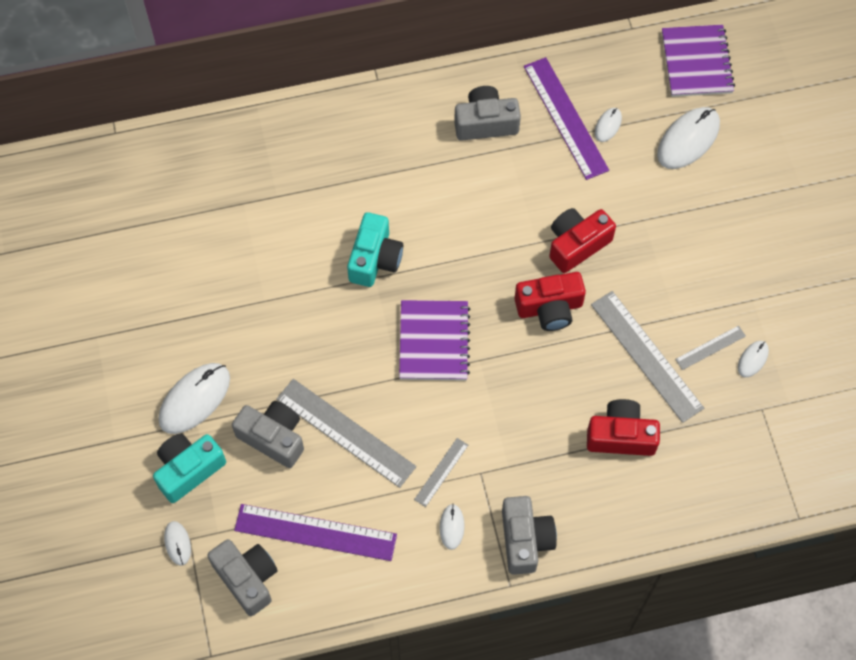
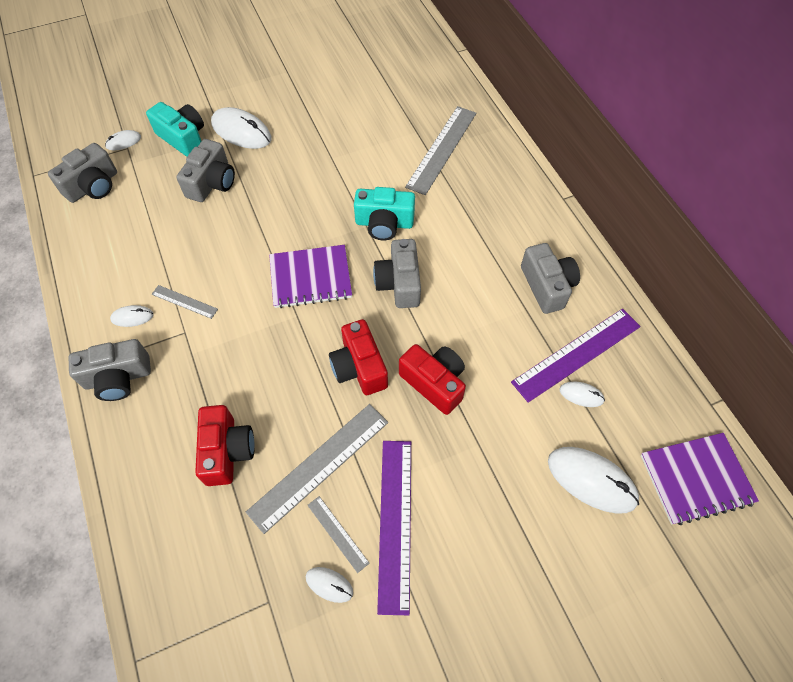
camera: 80 degrees right, 5 degrees down
(315, 532) = (130, 222): purple ruler -> purple ruler (395, 522)
(345, 432) = (219, 228): grey ruler -> grey ruler (442, 149)
(457, 256) = (399, 283): none -> grey camera

